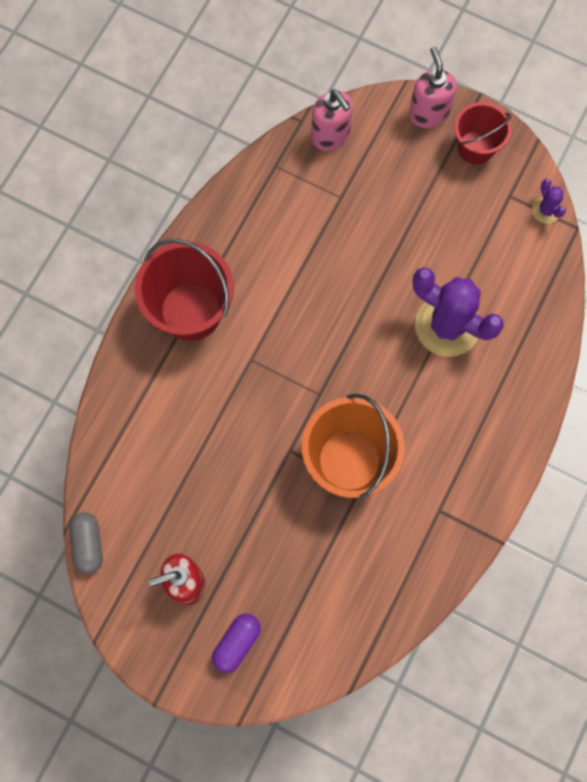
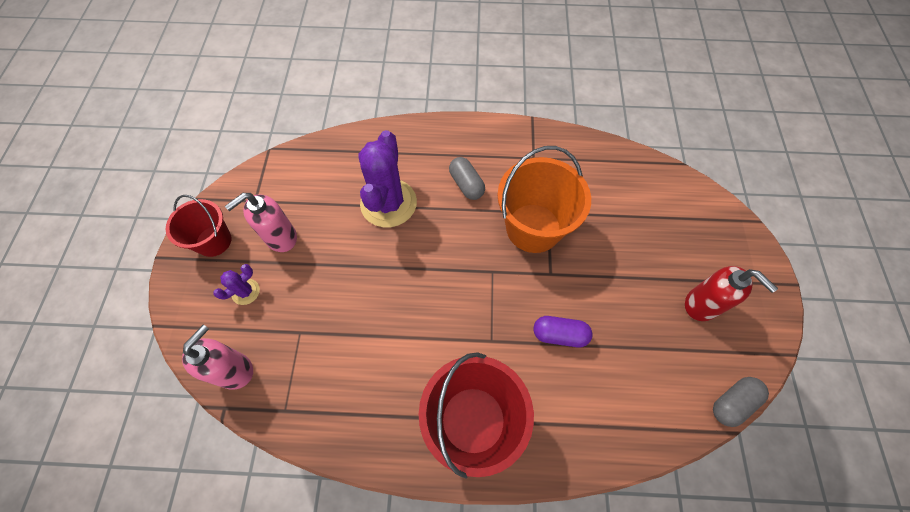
camera: 115 degrees left, 10 degrees down
(237, 643) = (714, 246): purple capsule -> purple capsule (559, 335)
(428, 114) = (187, 291): pink soap dispenser -> pink soap dispenser (281, 237)
(435, 417) = (466, 184): none -> grey capsule
(546, 210) = (260, 172): purple cactus -> purple cactus (245, 292)

